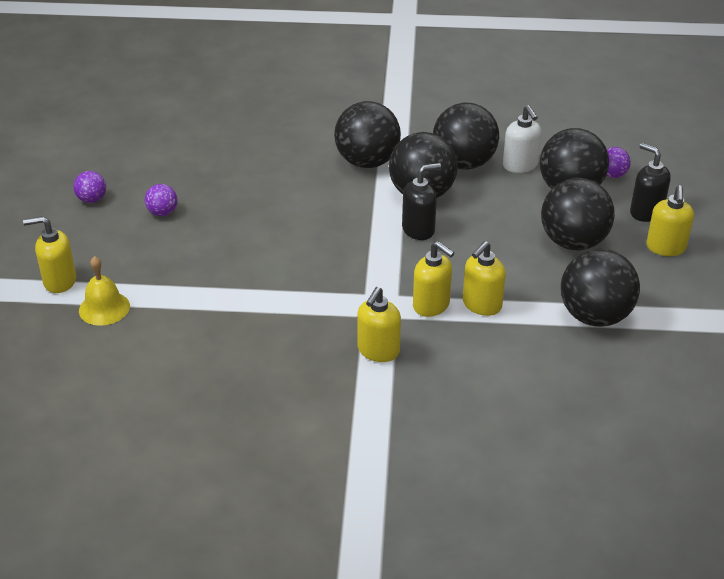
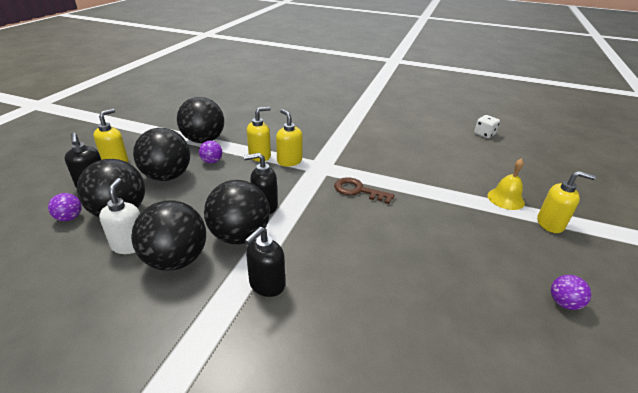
camera: 165 degrees left, 5 degrees down
(89, 465) = (484, 134): none -> white dice
(162, 213) = (482, 269): purple ball -> purple ball (212, 161)
(311, 276) = (358, 190): none -> brown key
(367, 162) = (266, 285): black ball -> black soap dispenser
(378, 351) = (332, 147): yellow soap dispenser -> none

